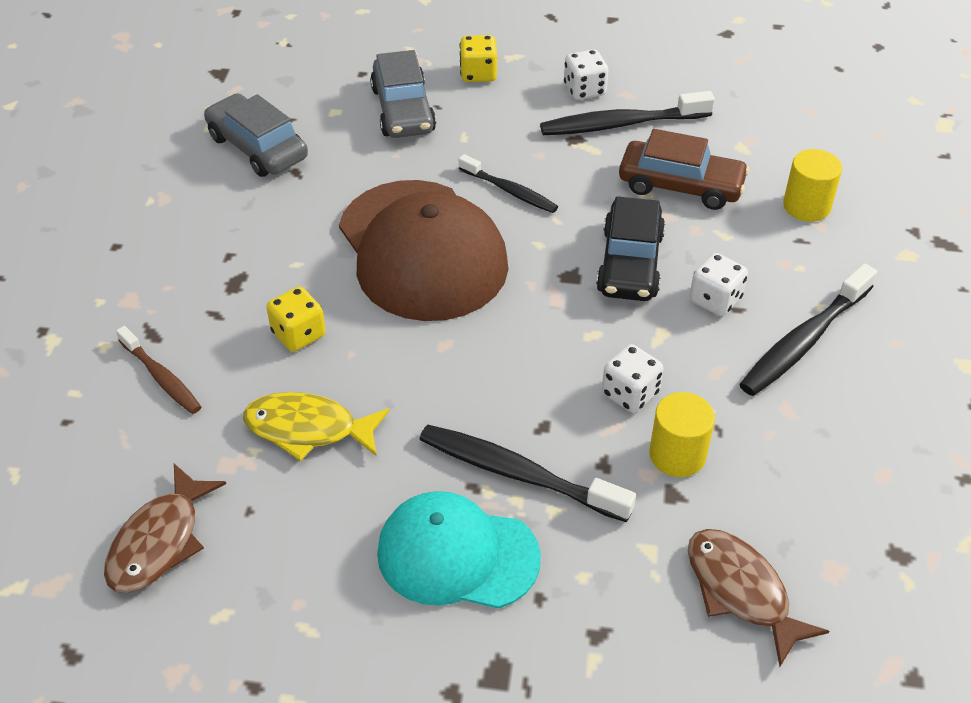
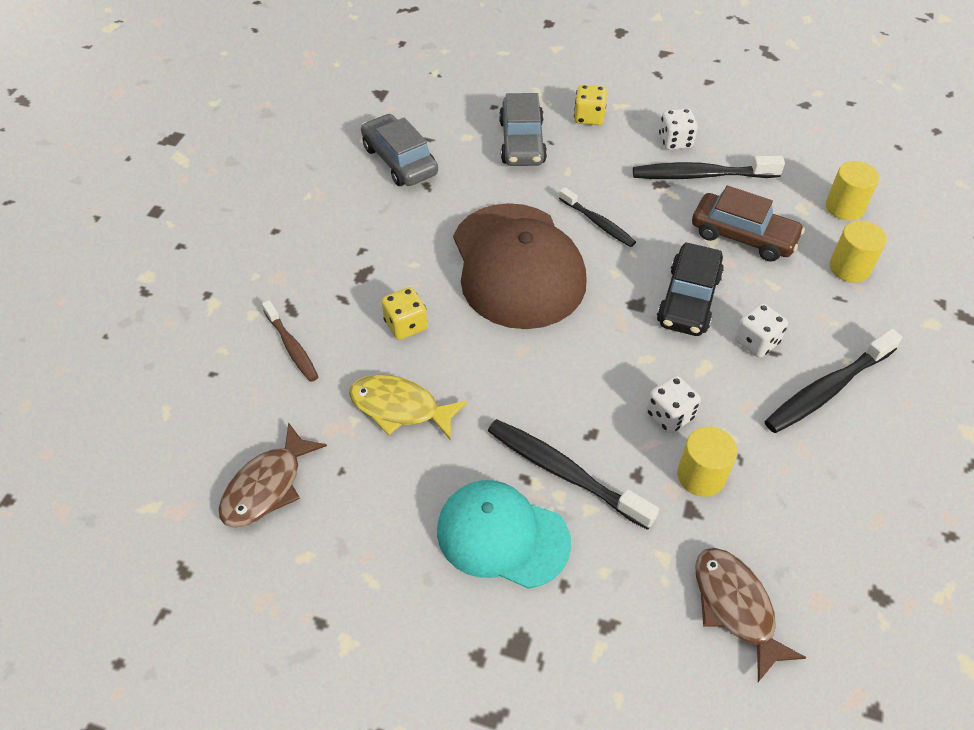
camera: 10 degrees right, 5 degrees up
(790, 141) = (844, 207): none -> yellow cylinder

